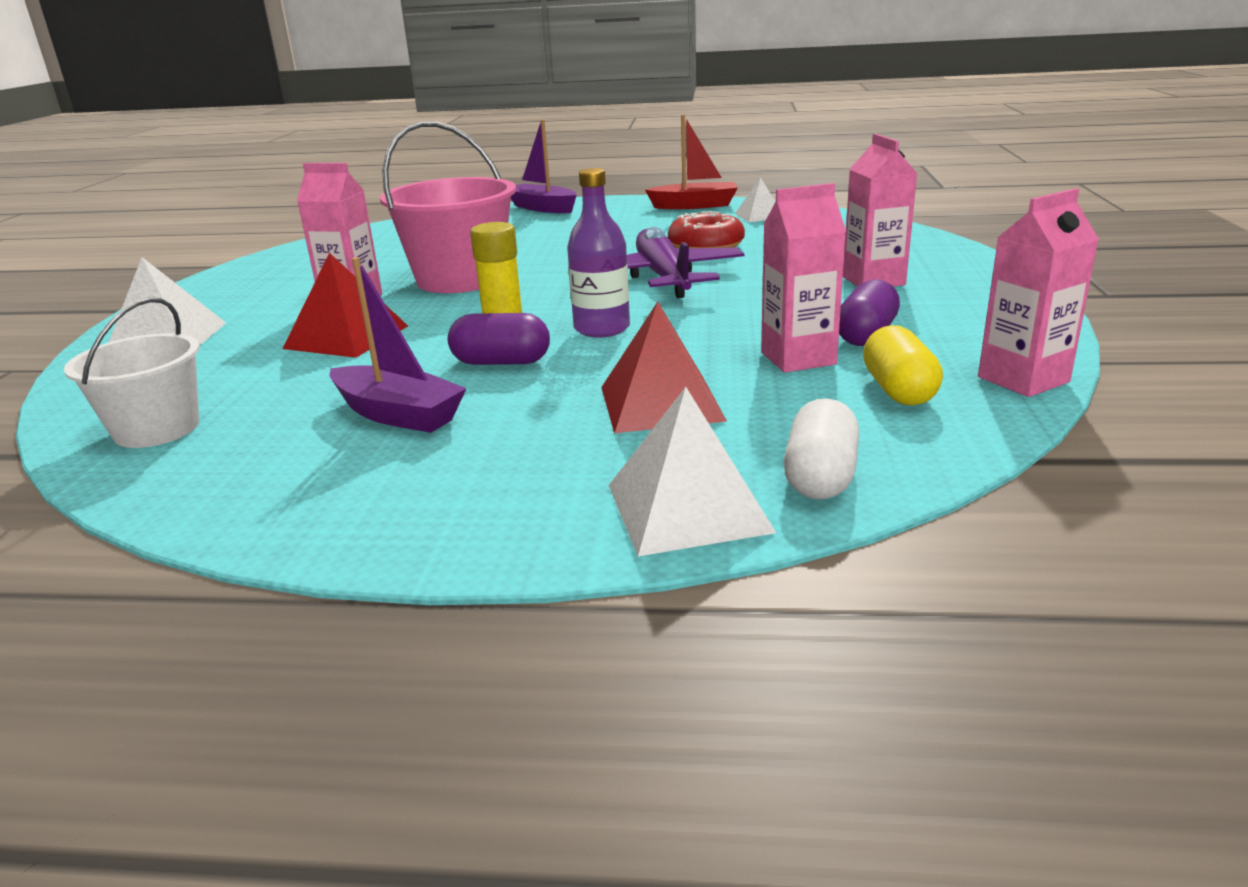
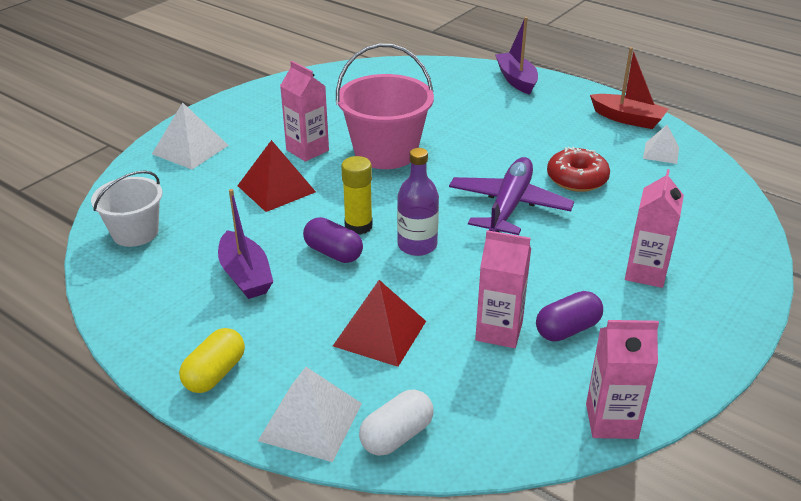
camera: 30 degrees right, 10 degrees up
(898, 390) = (522, 391): yellow capsule -> yellow capsule (215, 373)

